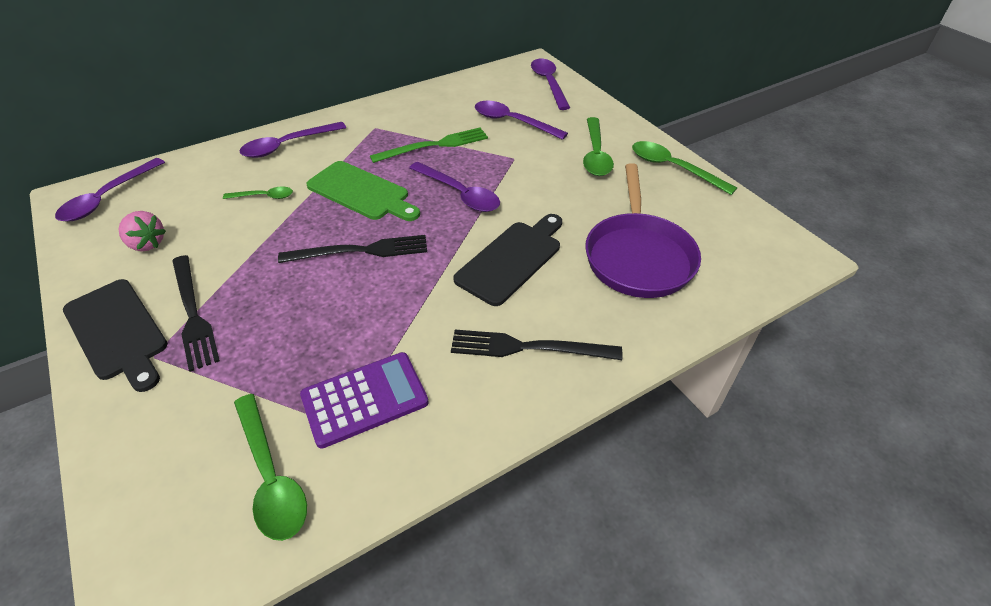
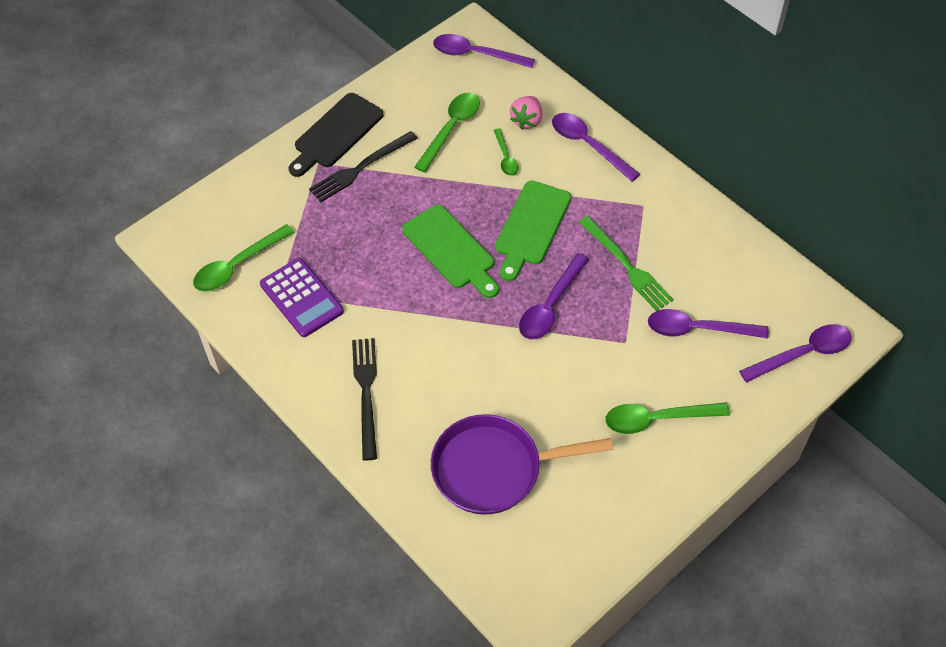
camera: 80 degrees right, 10 degrees up
(147, 244) = (427, 106): pink strawberry -> pink strawberry (527, 120)
(360, 251) = (451, 250): black fork -> green cutting board
(512, 259) = (466, 365): black cutting board -> none
(513, 122) = (698, 329): purple spoon -> purple spoon turned 105 degrees counterclockwise
(673, 168) = (653, 500): green spoon -> green spoon (451, 129)

